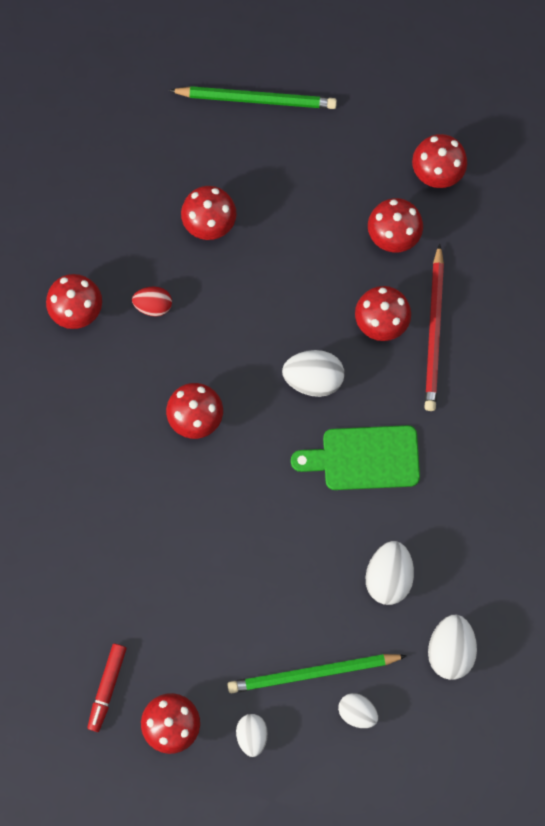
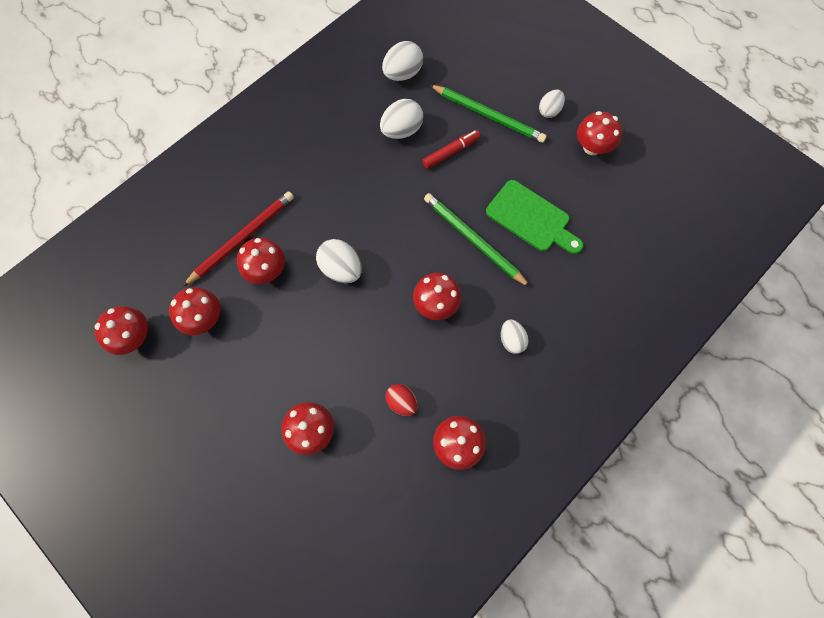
camera: 140 degrees left, 5 degrees down
(107, 687) = (617, 192): red marker -> red marker (451, 152)
(256, 99) = (193, 499): green pencil -> green pencil (473, 240)
(357, 712) = (480, 81): white egg -> white egg (511, 340)
(364, 458) = (355, 200): green cutting board -> green cutting board (531, 218)

